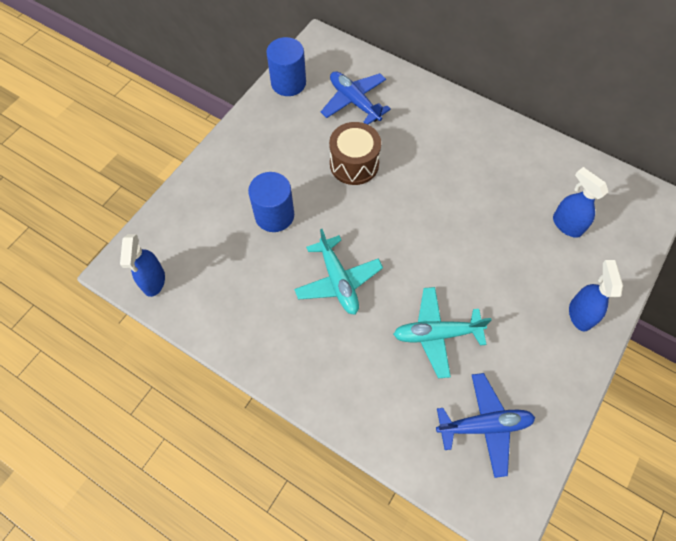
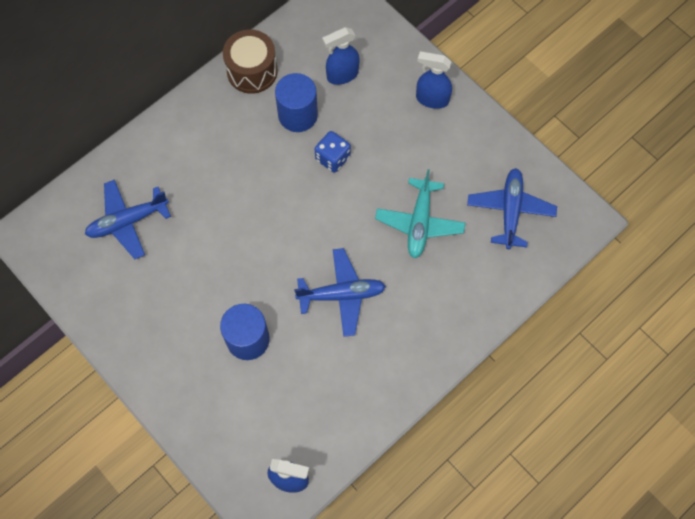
camera: 75 degrees left, 5 degrees up
(288, 83) = (74, 285): blue cylinder -> blue cylinder (298, 115)
(338, 281) = (341, 295): turquoise plane -> blue plane
(354, 164) = (210, 244): brown drum -> brown drum (252, 71)
(474, 238) = (332, 158): none -> blue dice

